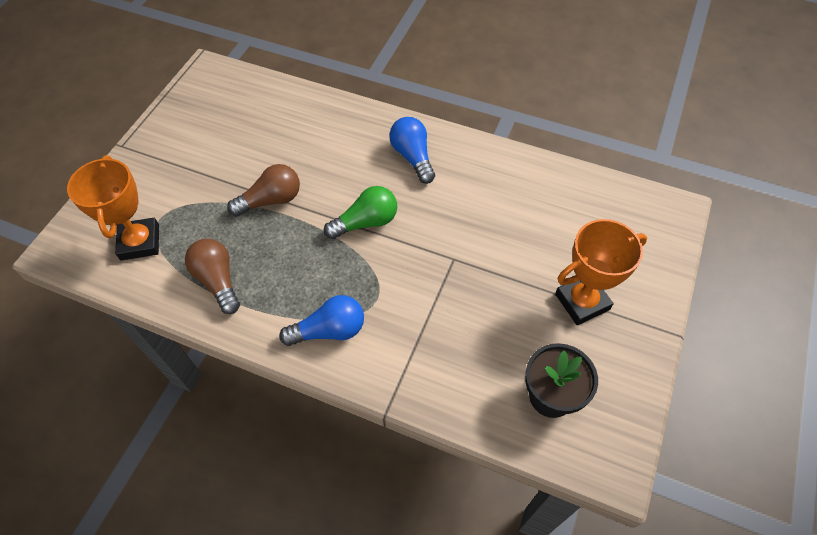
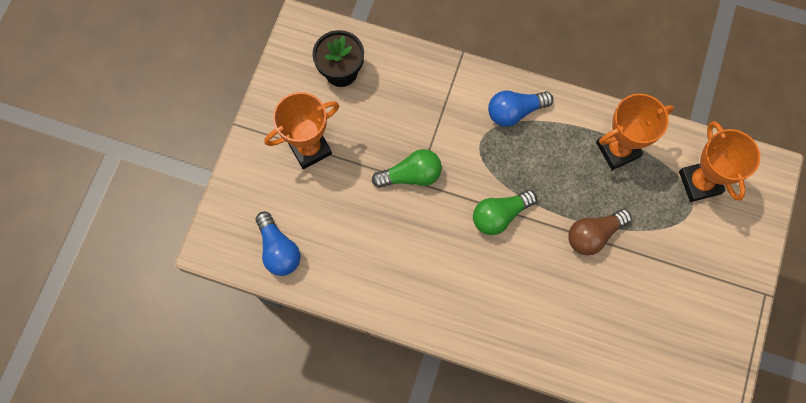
camera: 175 degrees right, 15 degrees up
(218, 280) = (618, 149): brown light bulb -> orange trophy
(413, 157) = (463, 296): blue light bulb -> blue light bulb (279, 250)
(461, 266) = (411, 175): none -> green light bulb

